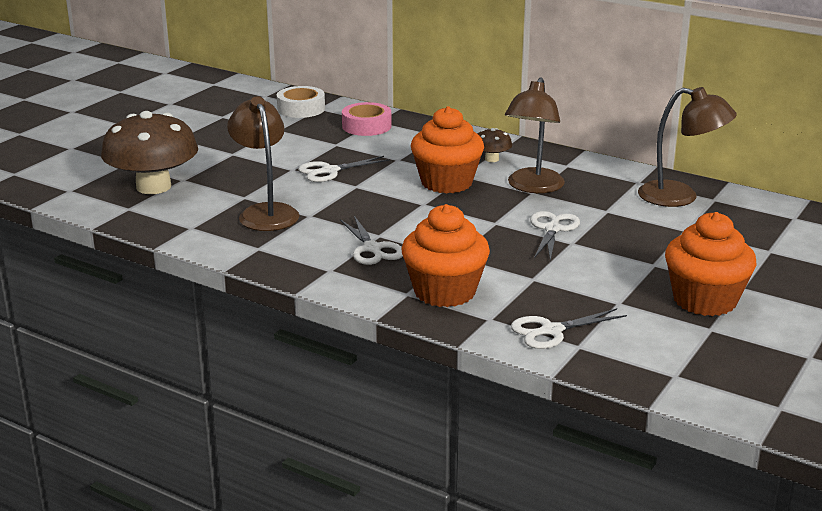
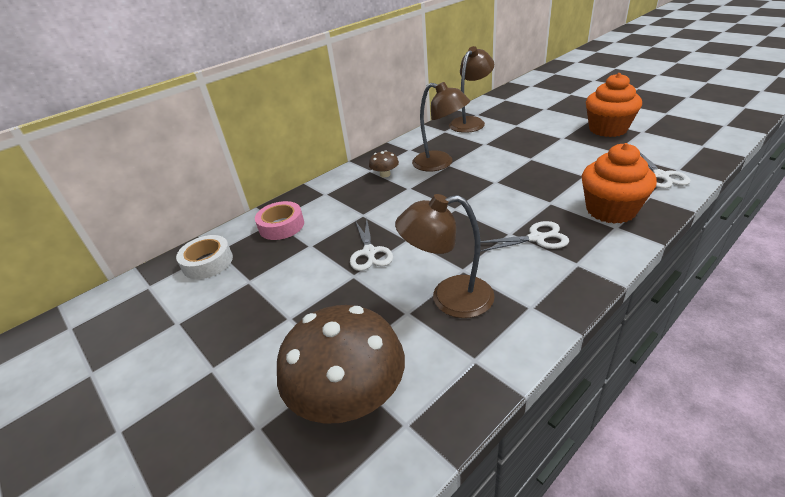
camera: 70 degrees left, 10 degrees up
(446, 182) = (419, 195): orange cupcake -> none
(552, 229) = (510, 163): white scissors -> none

